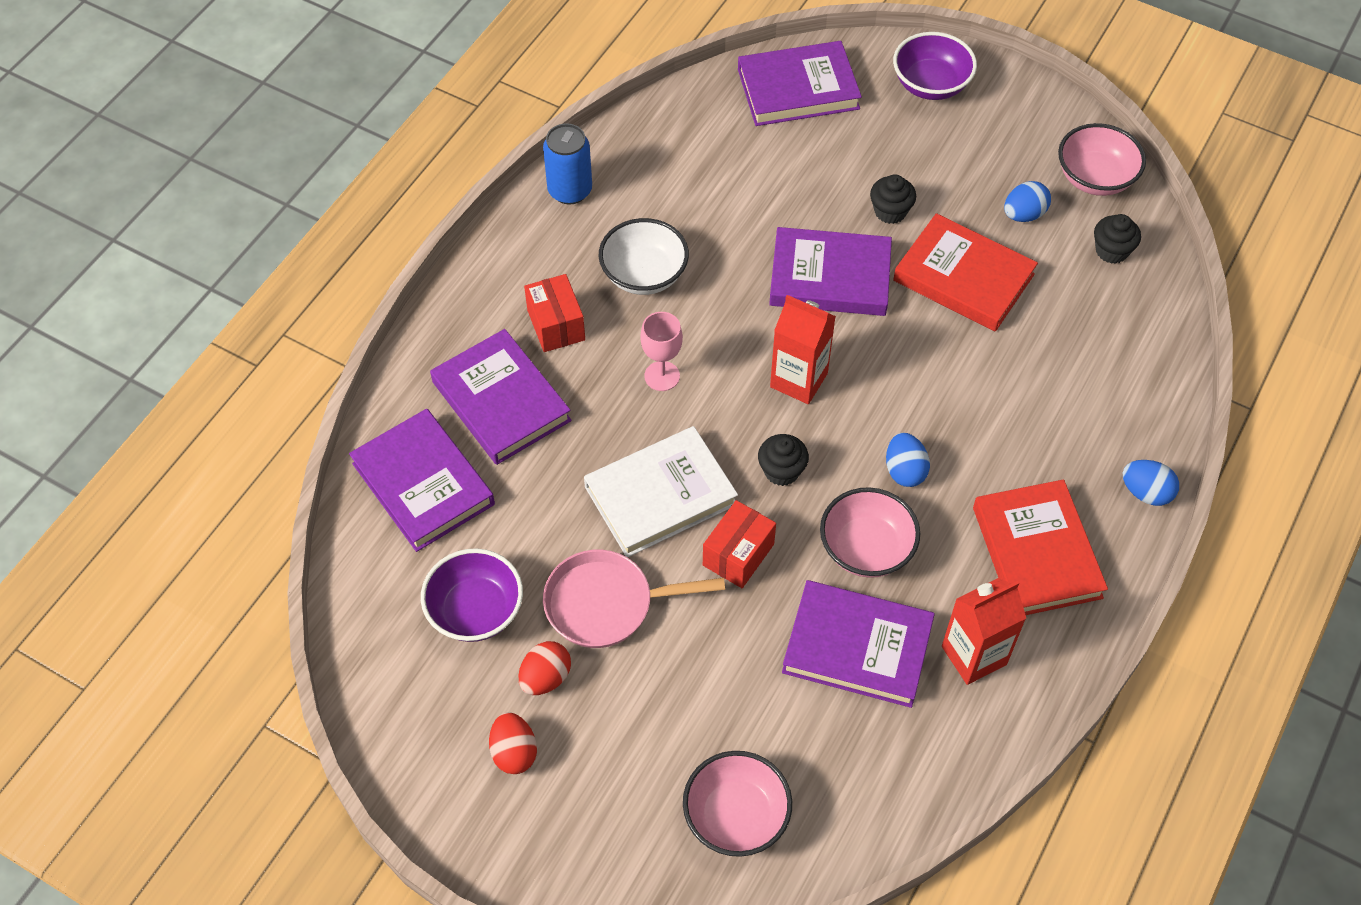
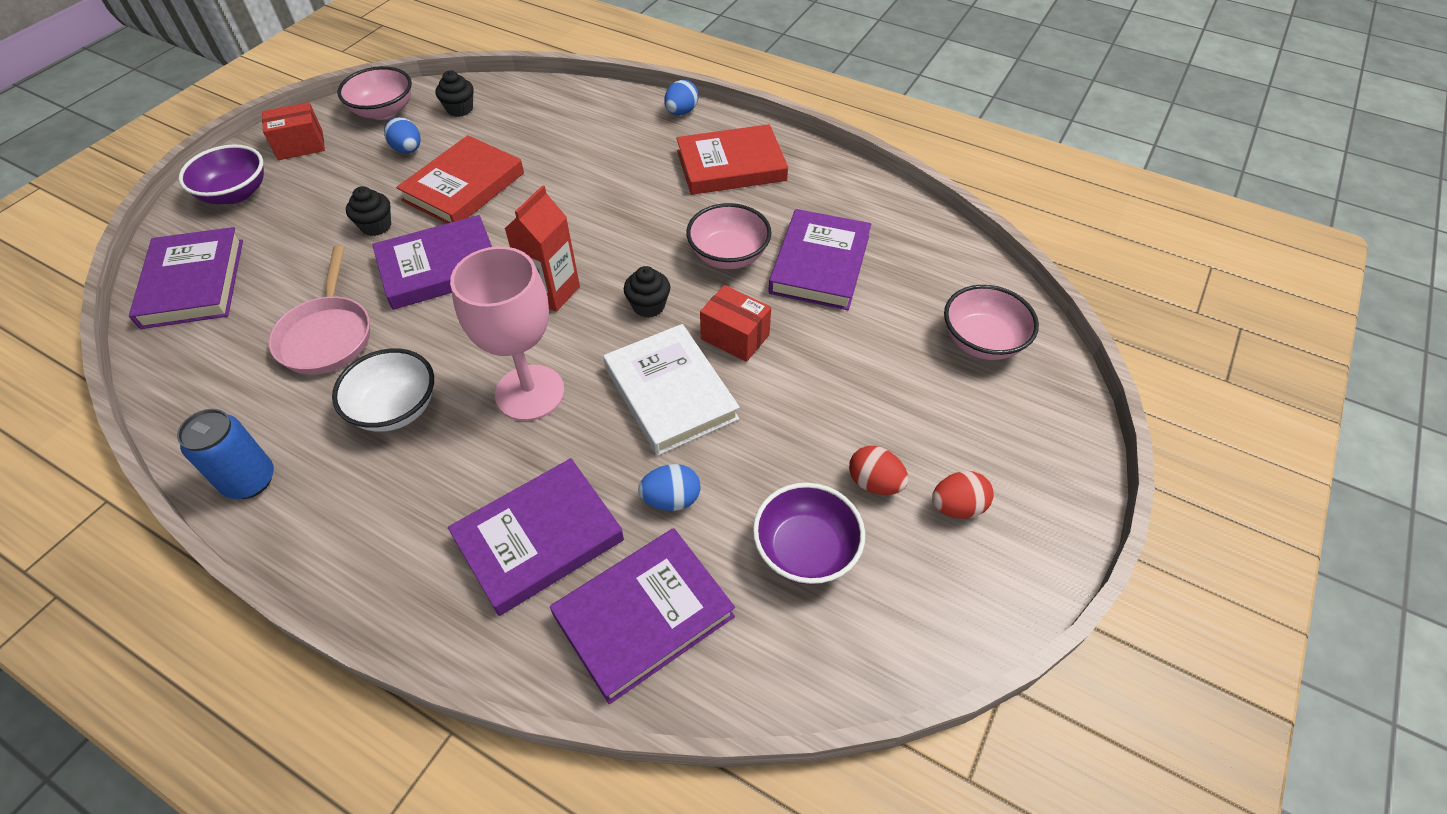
camera: 90 degrees left, 5 degrees down
(556, 325) = (443, 488): red box -> red box (300, 145)
(607, 604) = (790, 434): pink pan -> pink pan (327, 335)
(662, 376) = (530, 393): pink goblet -> pink goblet, size x1.89
(830, 277) = (440, 268): purple book -> purple book turned 60 degrees clockwise
(904, 471) = (654, 230): blue egg -> blue egg (671, 499)
(974, 655) = (820, 202): red carton -> none

